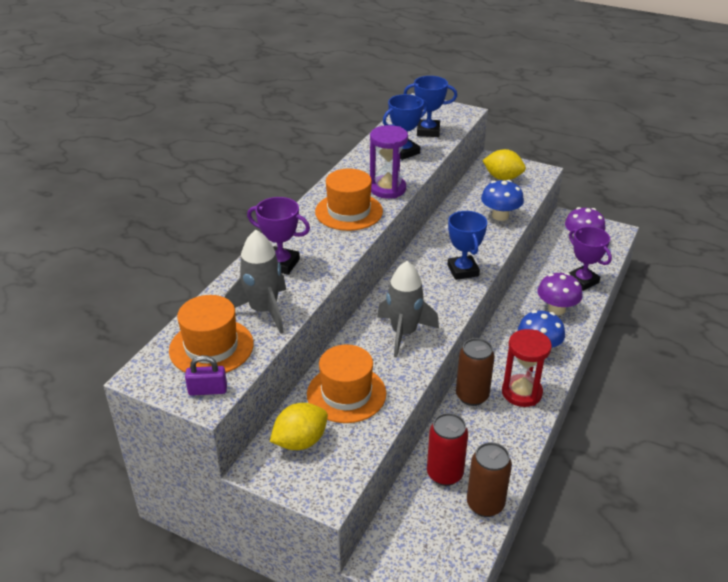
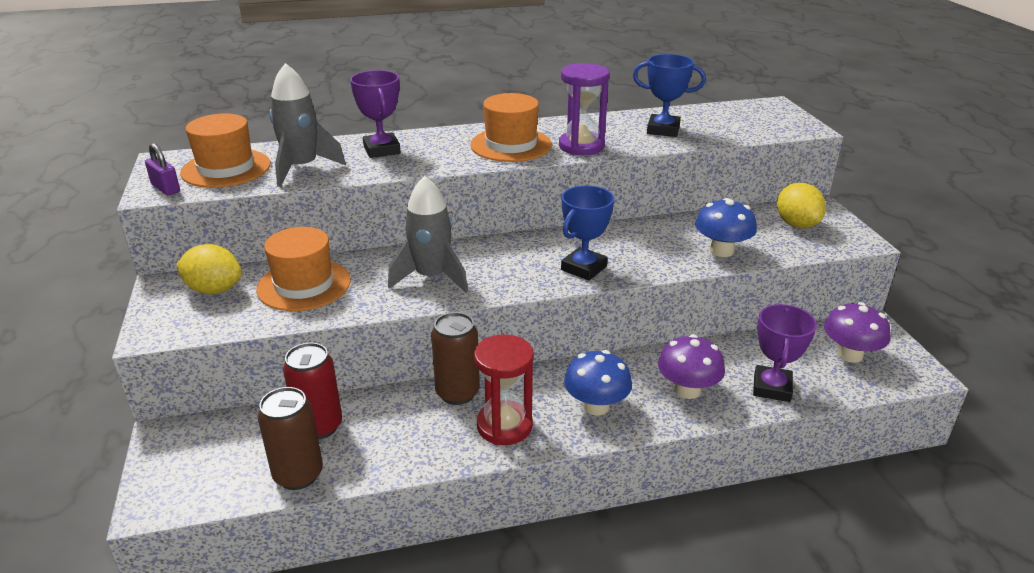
camera: 50 degrees right, 5 degrees down
(428, 131) = (726, 126): blue trophy -> none

